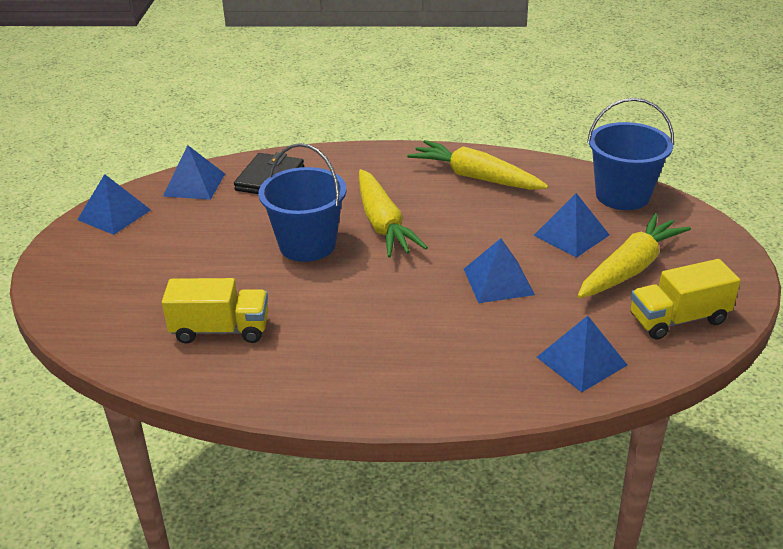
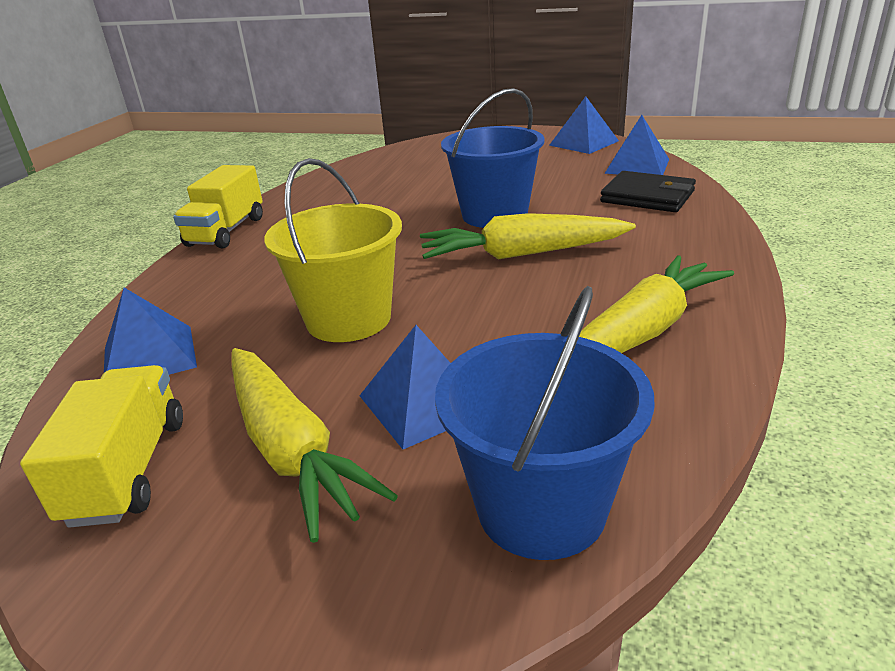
camera: 105 degrees right, 5 degrees down
(220, 330) = (379, 185): yellow truck -> yellow truck (226, 231)
(498, 281) = (349, 319): blue pyramid -> yellow bucket

